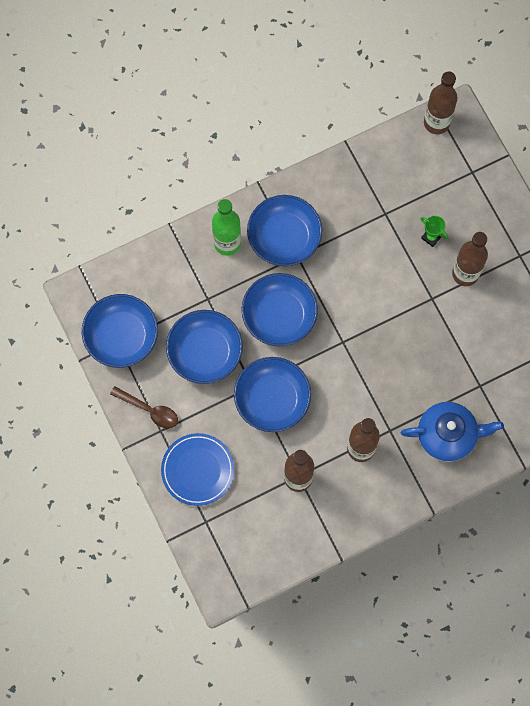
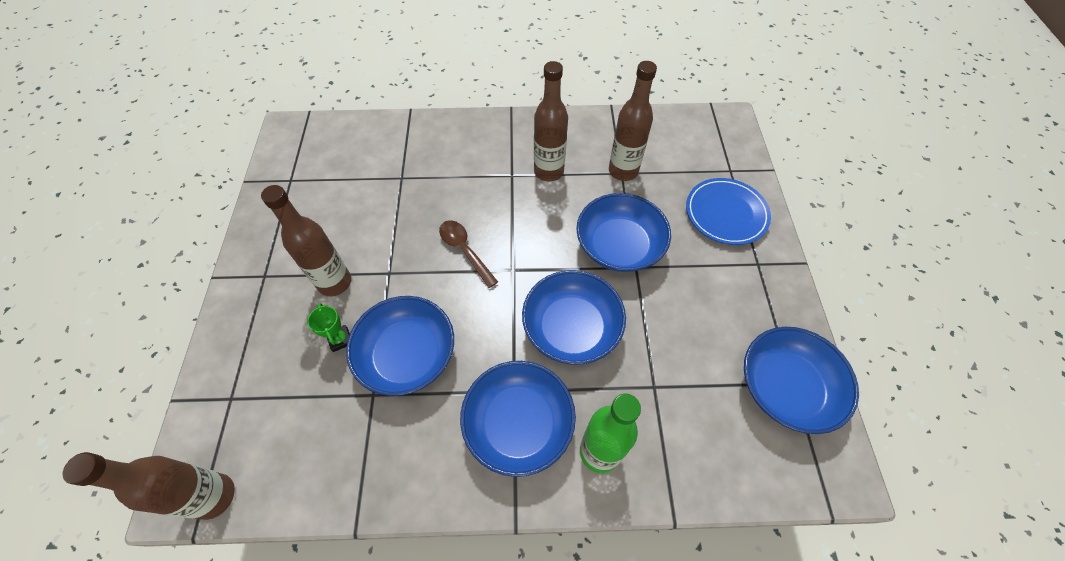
camera: 155 degrees left, 15 degrees down
(149, 410) = (767, 289): brown spoon -> brown spoon (465, 251)
(205, 352) = (679, 324): blue bowl -> blue bowl (407, 355)
(447, 435) = (460, 152): blue teapot -> none

